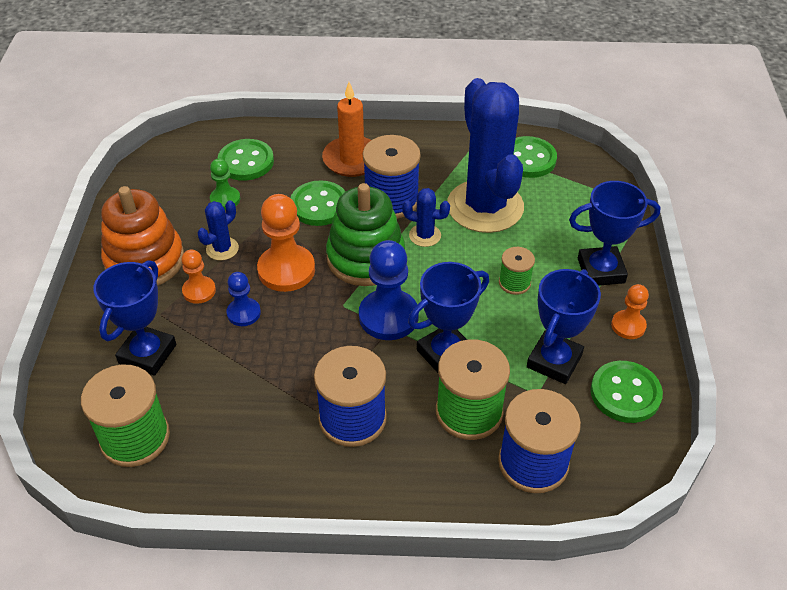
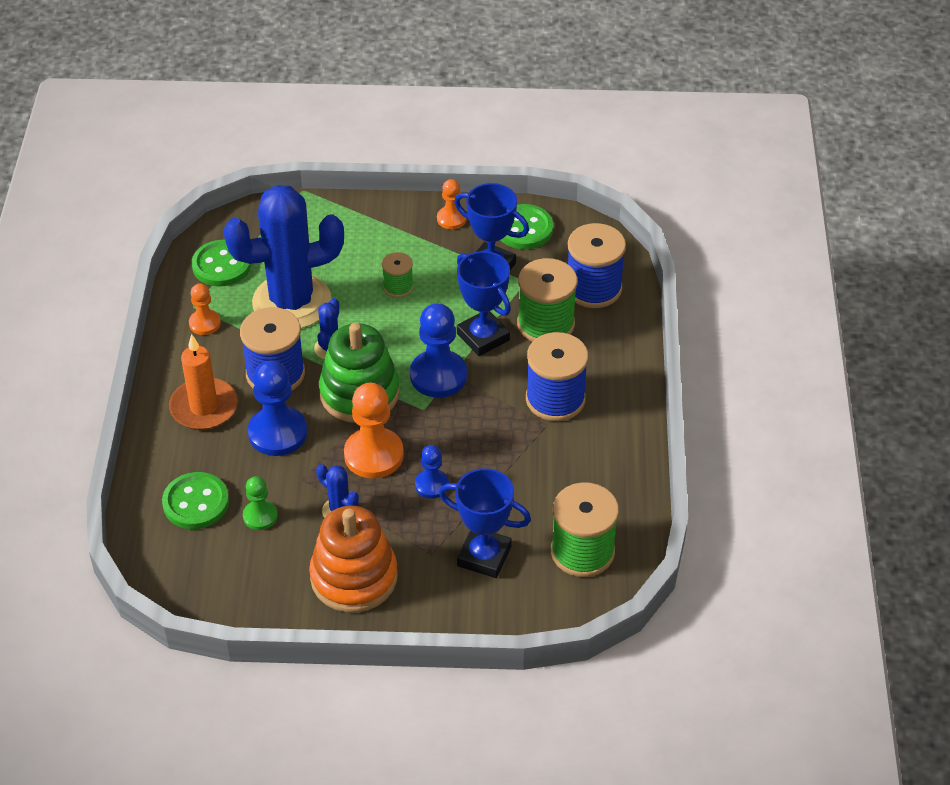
camera: 90 degrees left, 0 degrees up
(199, 291) = (400, 524): orange pawn -> orange pawn (205, 323)
(319, 205) = (277, 433): green button -> blue pawn
(601, 270) = (385, 228): blue trophy -> none

